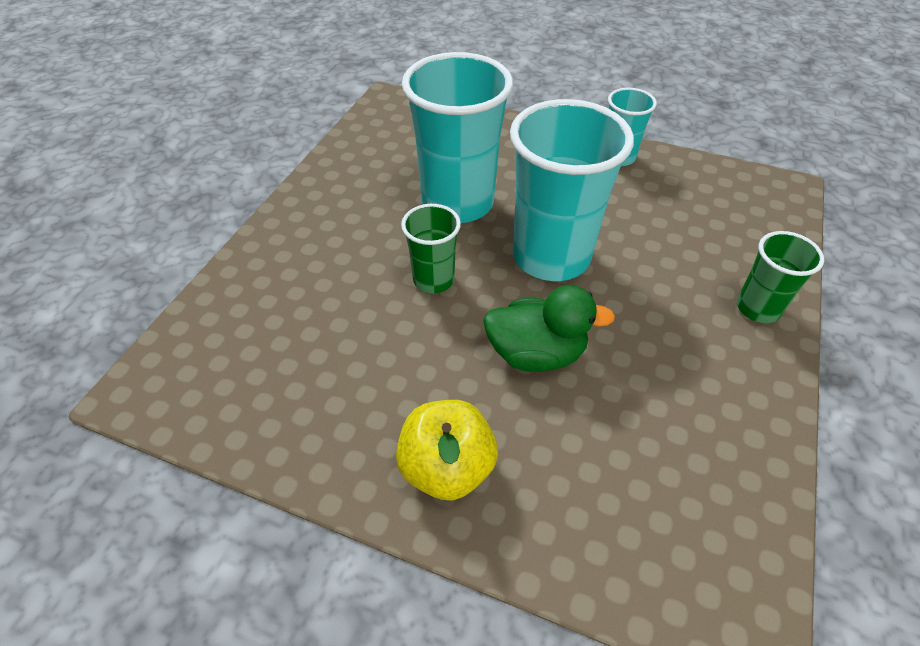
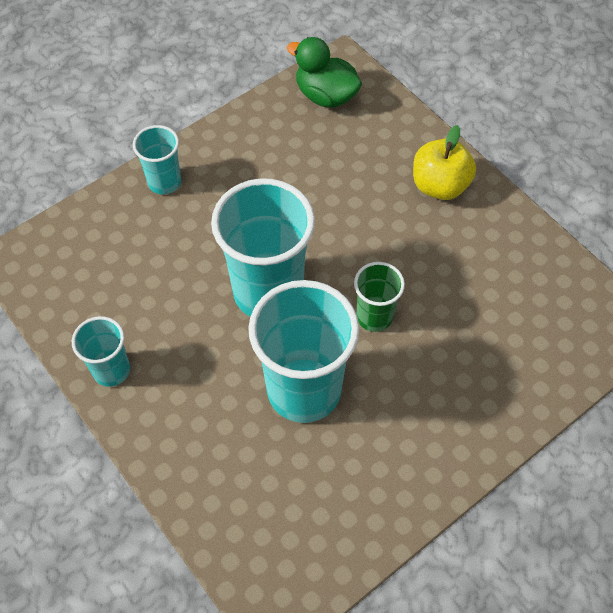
camera: 150 degrees left, 10 degrees up
(536, 353) = (339, 224): green duck -> green duck (325, 95)
(757, 308) = (164, 182): green cup -> turquoise cup

